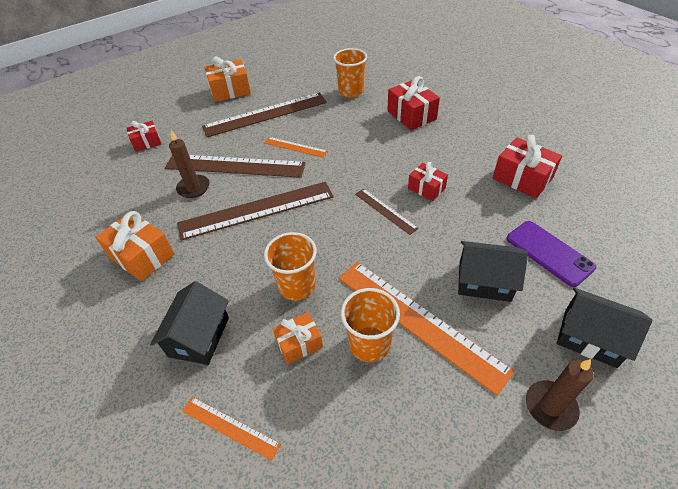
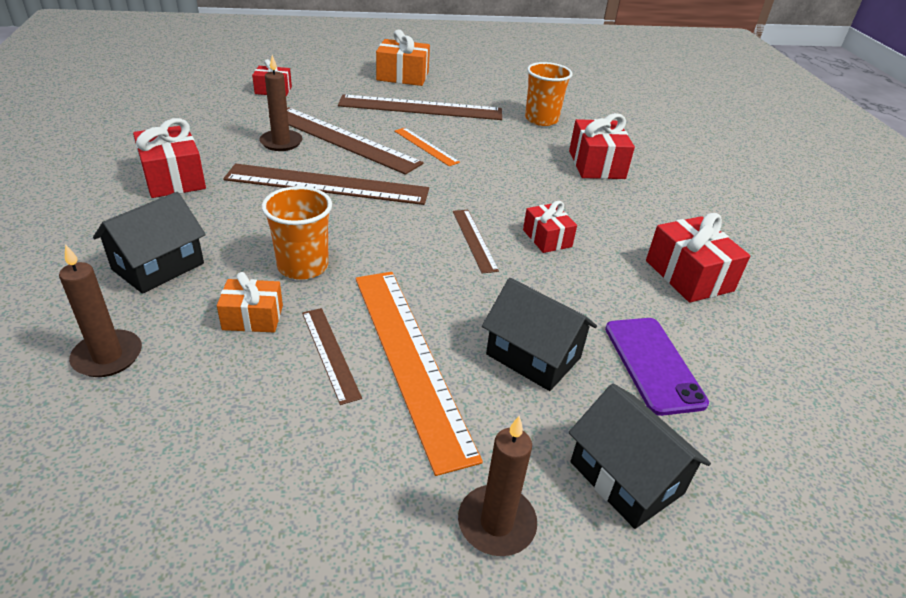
camera: 20 degrees right, 10 degrees down
(142, 256) = (173, 178): orange gift -> red gift
(230, 427) = (108, 356): orange ruler -> brown candle
(369, 344) = (330, 353): orange cup -> brown ruler

